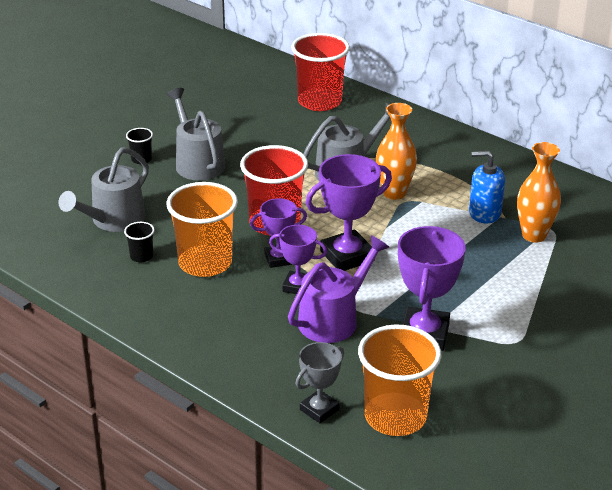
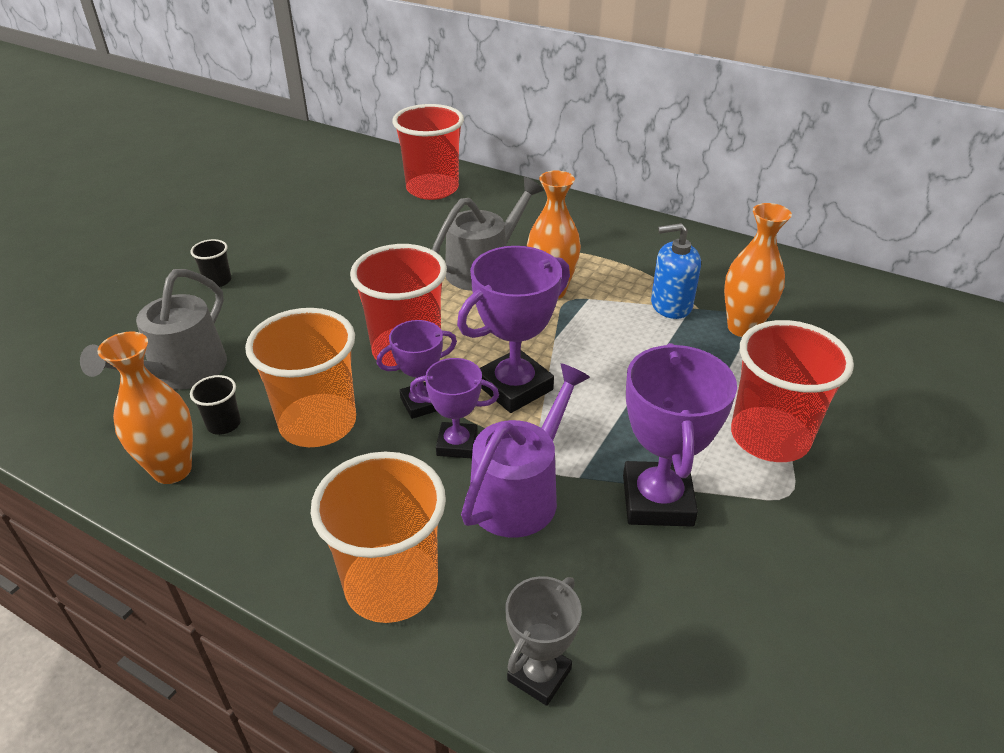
camera: 10 degrees left, 5 degrees up
(107, 279) = (172, 470): none -> orange vase
(197, 163) = (292, 278): grey watering can -> none
(395, 417) = (664, 669): orange cup -> orange cup (391, 585)
(519, 308) = (769, 437): none -> red cup

